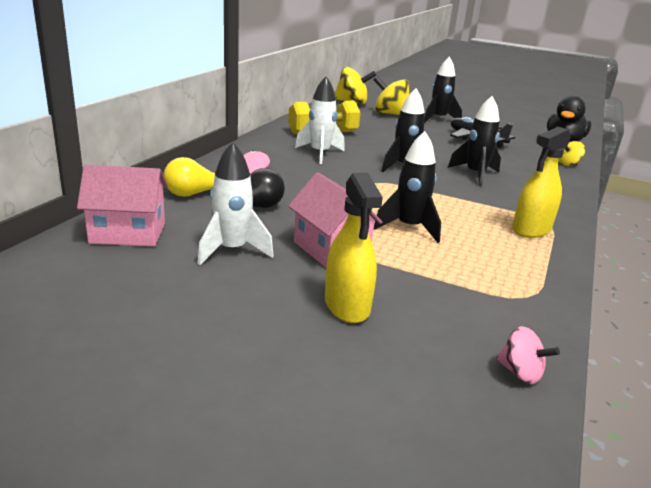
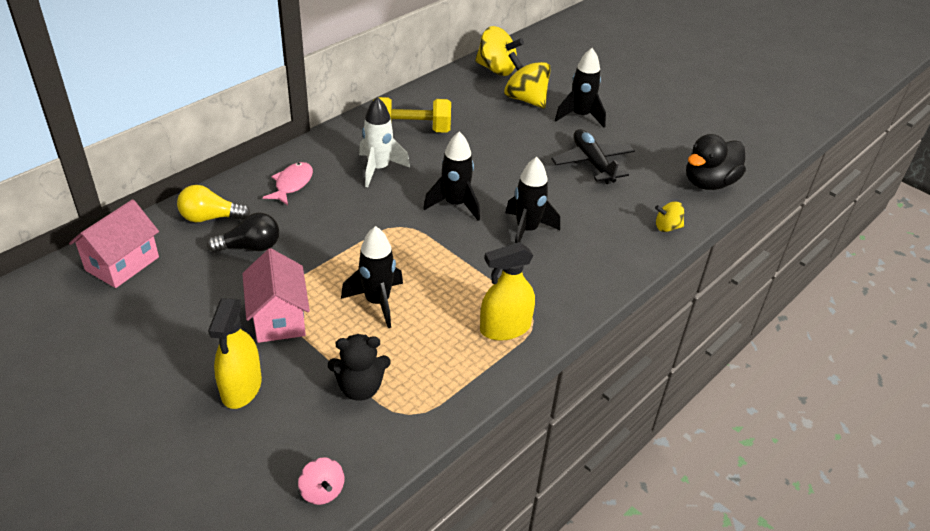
camera: 20 degrees right, 15 degrees up
(128, 233) = (122, 263): pink house -> pink house turned 75 degrees counterclockwise
(232, 250) = (193, 302): white rocket -> none
(461, 286) = (360, 388): none -> black teddy bear

